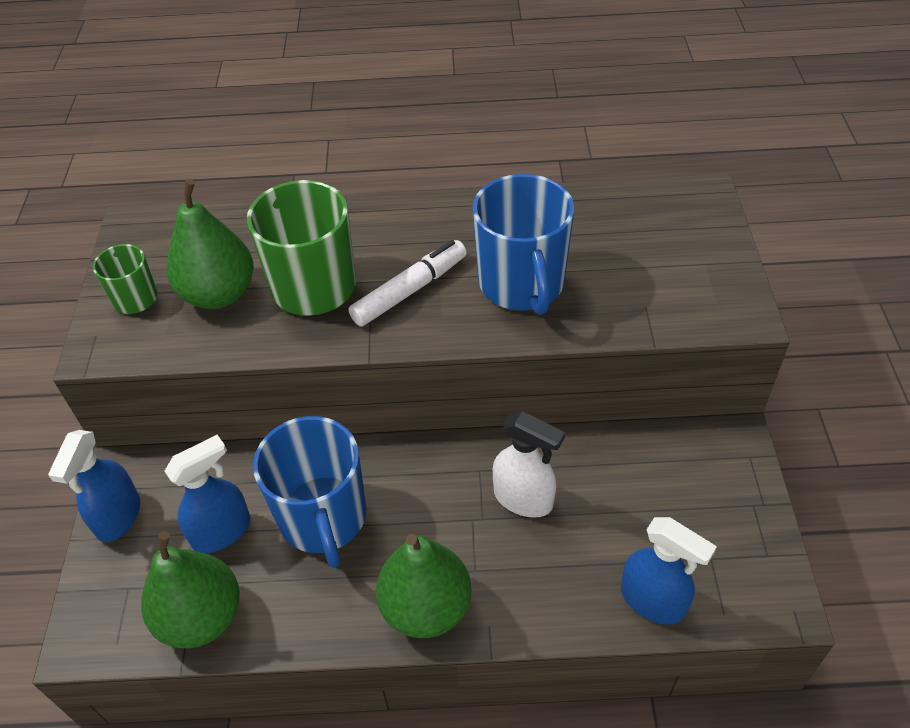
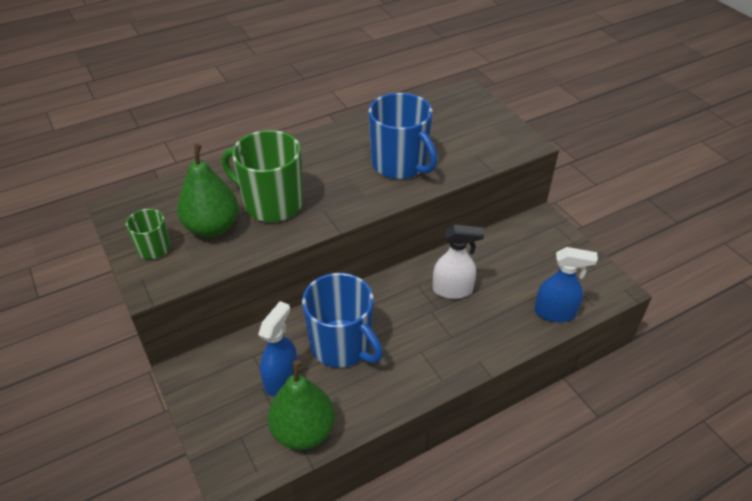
camera: 30 degrees left, 5 degrees down
(118, 517) = (202, 399): blue spray bottle -> none
(410, 290) = (336, 187): white marker -> none
(426, 607) = (437, 367): green pear -> none

